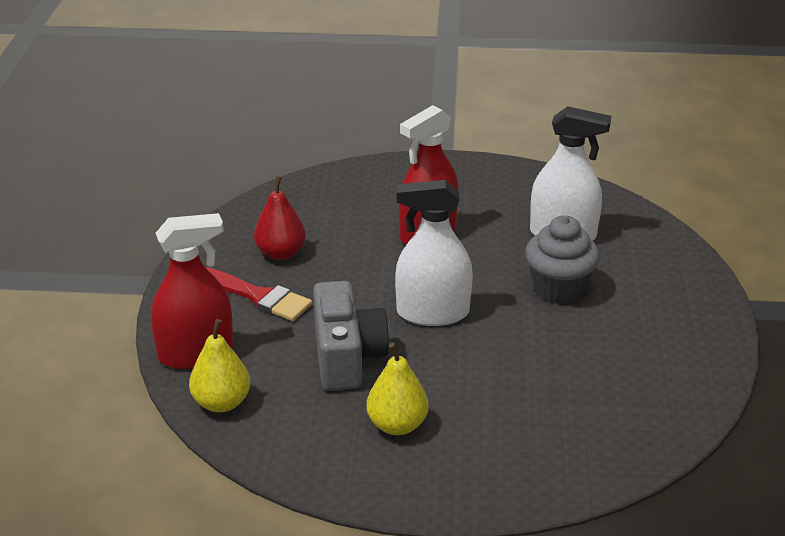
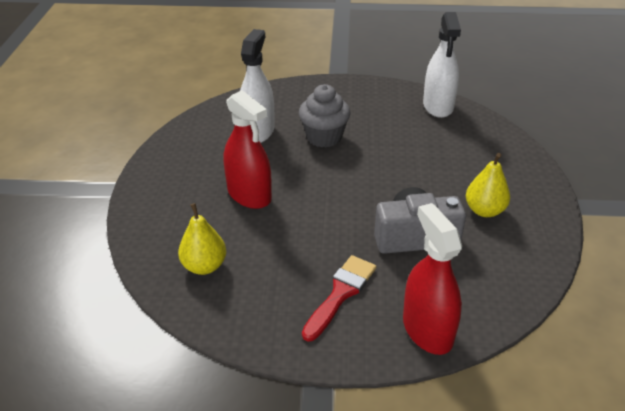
camera: 90 degrees left, 5 degrees up
(222, 403) = (487, 306): yellow pear -> yellow pear (204, 266)
(281, 253) = (273, 283): red pear -> none
(432, 313) = (356, 193): white spray bottle -> white spray bottle (438, 106)

